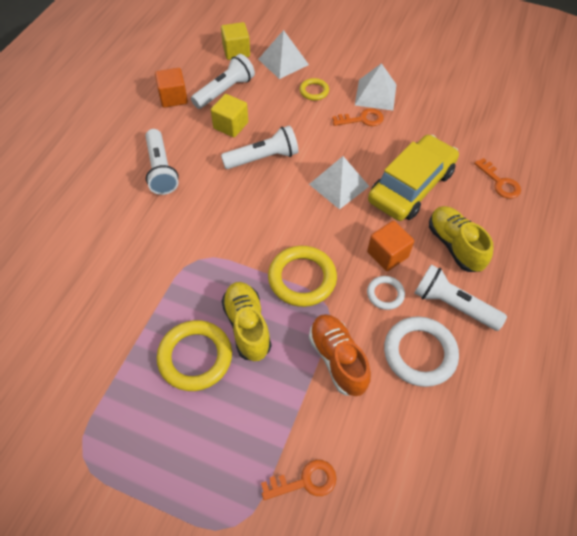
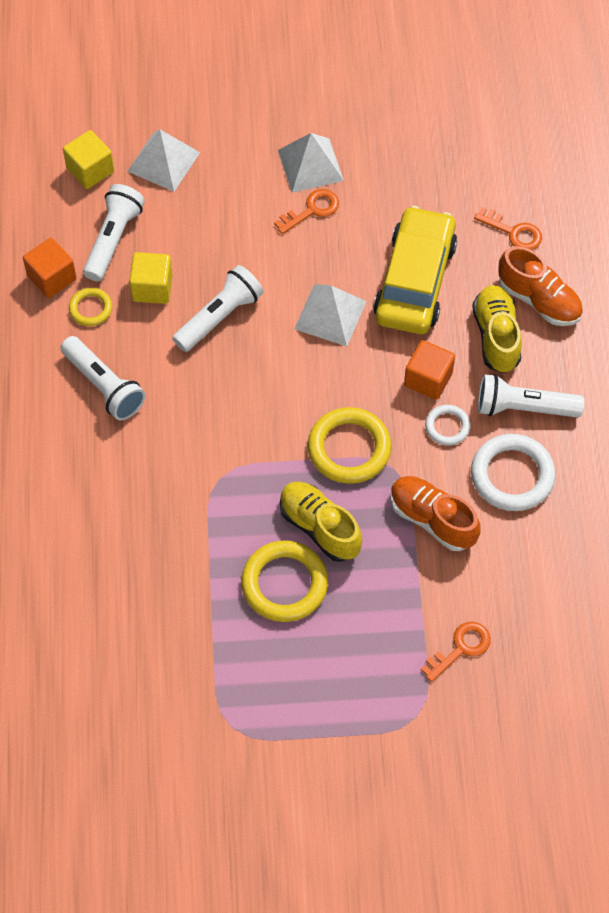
camera: 25 degrees left, 5 degrees up
(314, 91) = (229, 192): yellow ring -> yellow ring (90, 309)
(454, 245) = (496, 336): yellow shoe -> yellow shoe turned 45 degrees clockwise
(499, 233) = (539, 300): none -> orange shoe

